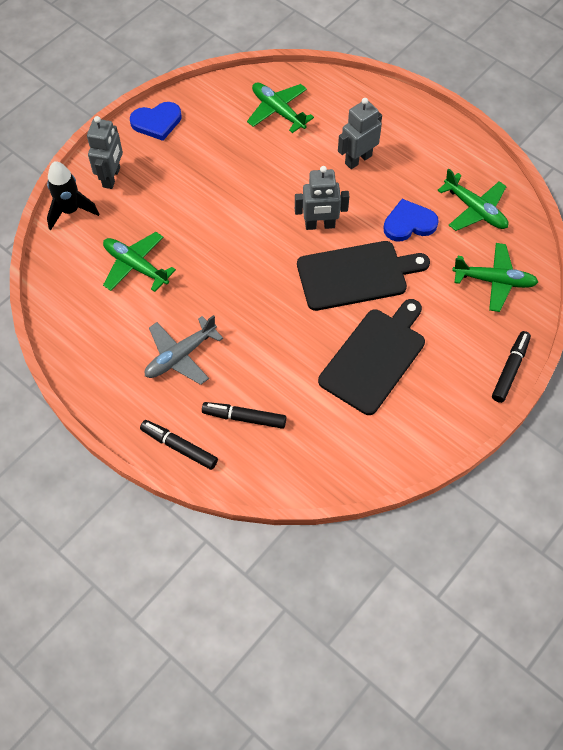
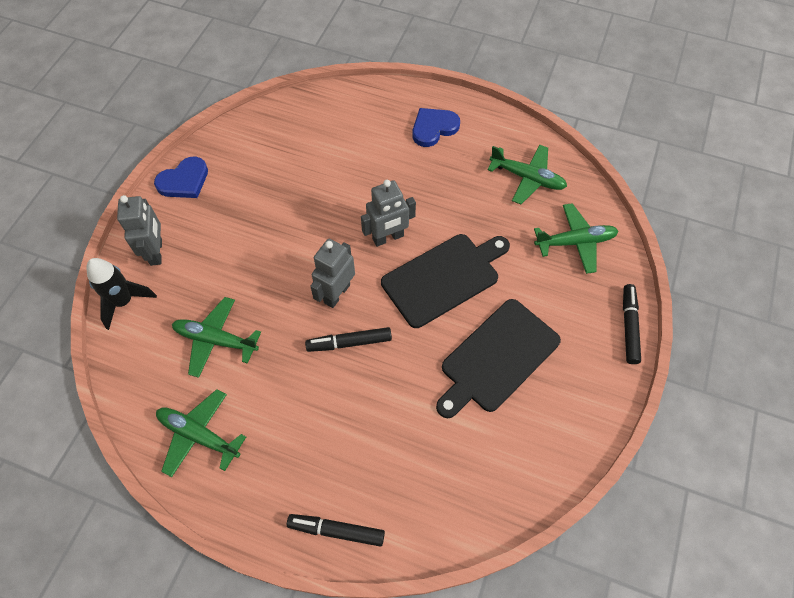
camera: 20 degrees left, 0 degrees up
(180, 356) = (299, 424): grey plane -> none
(244, 417) = (392, 471): black marker -> black marker (349, 342)
(278, 111) = (302, 136): green plane -> green plane (199, 435)
(358, 159) = (398, 161): grey robot -> grey robot (336, 293)
(374, 357) = (497, 358): black cutting board -> black cutting board turned 150 degrees counterclockwise
(409, 223) = (472, 210): blue heart -> blue heart (433, 128)

